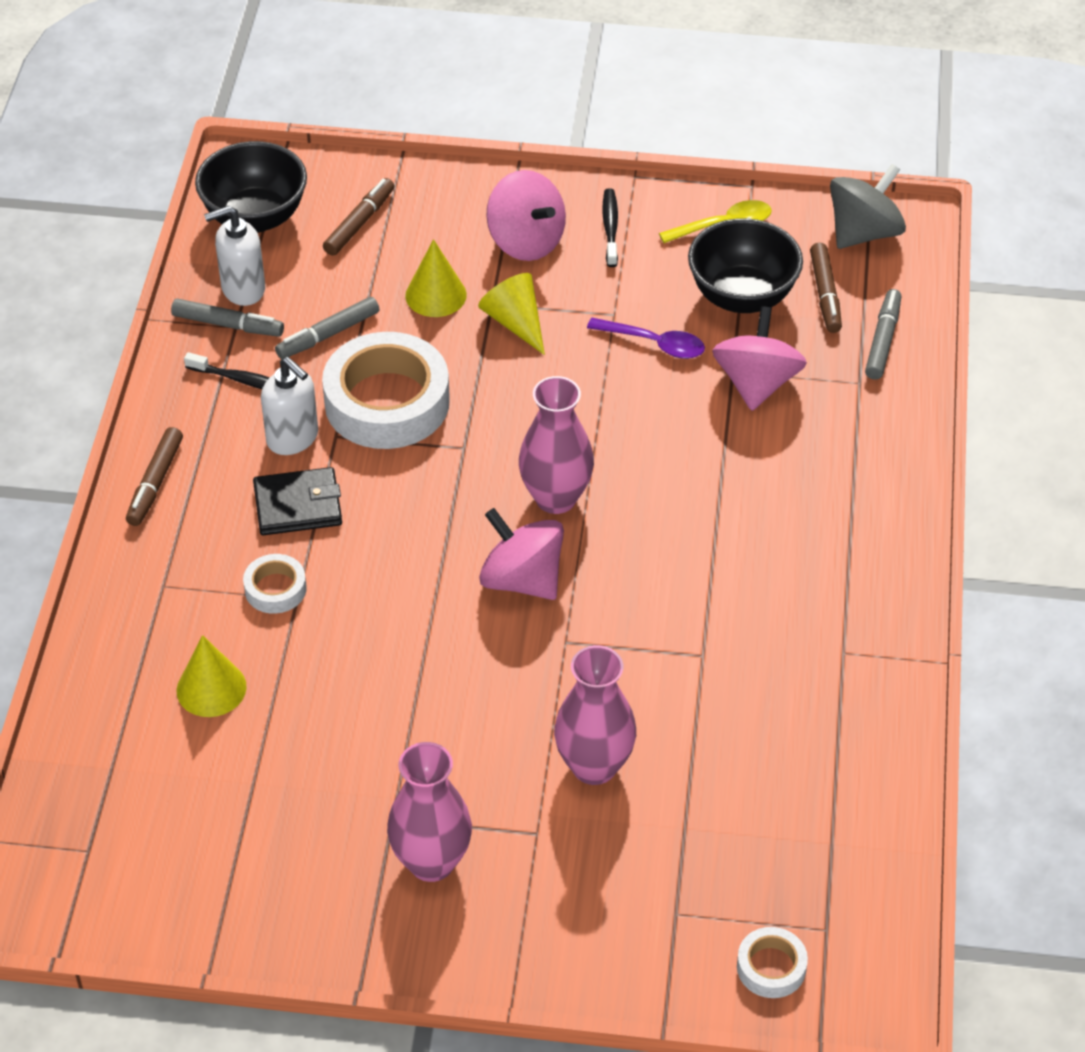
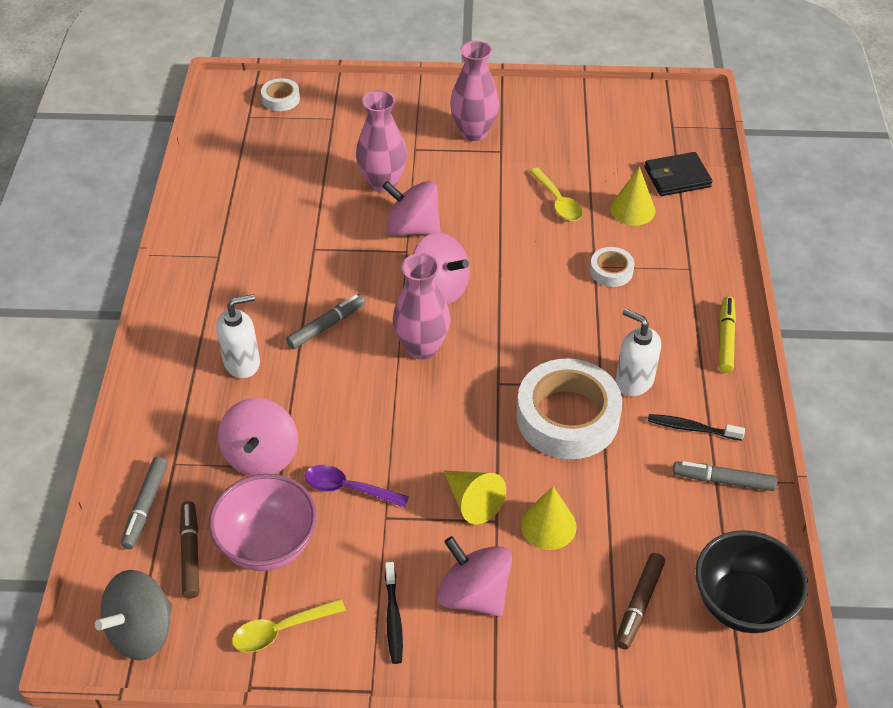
camera: 175 degrees right, 0 degrees up
(155, 483) = (725, 339): brown marker -> yellow marker
(242, 289) = (724, 519): white soap dispenser -> white soap dispenser (242, 363)
(298, 505) = (613, 329): black wallet -> black wallet (677, 177)
(322, 711) = (558, 201): none -> yellow spoon
(328, 335) = (633, 476): grey marker -> grey marker (326, 326)
(553, 679) = (412, 228): none -> pink spinning top
(742, 297) = (268, 544): black bowl -> pink bowl

